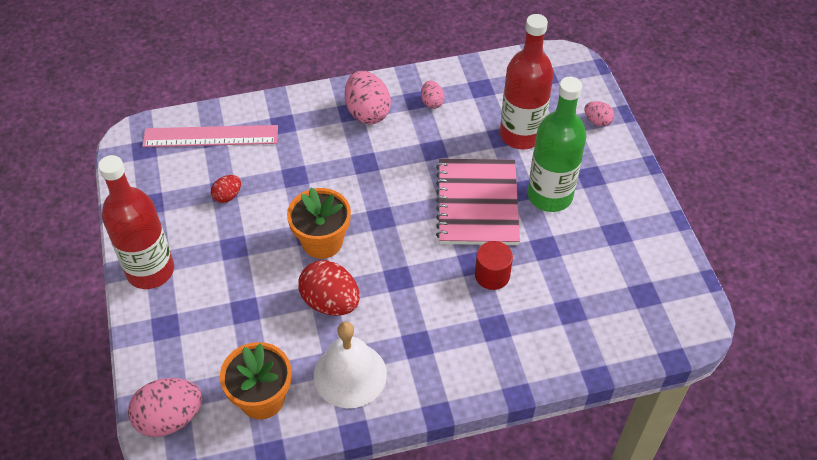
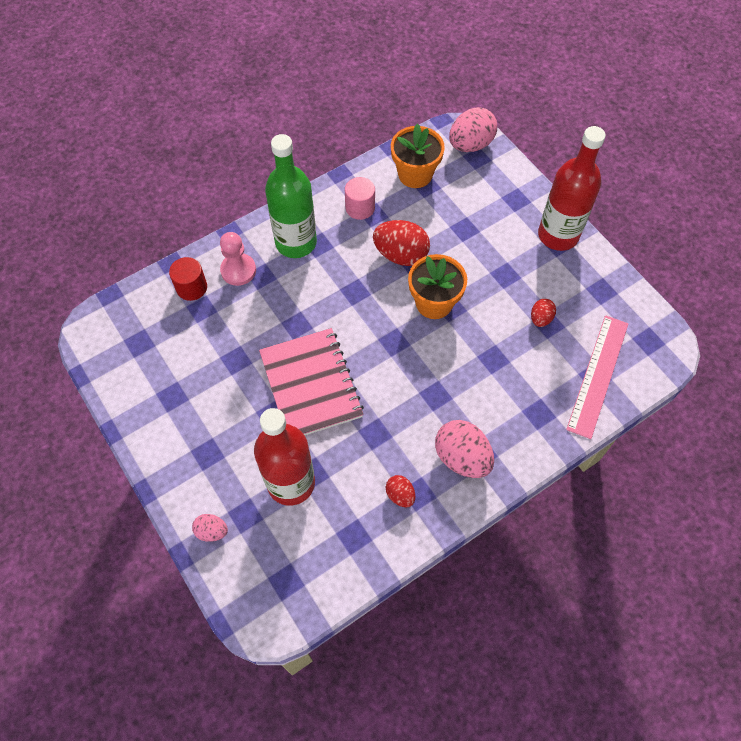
camera: 160 degrees right, 10 degrees up
(210, 136) = (598, 375): pink ruler -> pink ruler turned 45 degrees counterclockwise
(350, 374) = (360, 208): white bell -> pink cylinder
(432, 102) = (400, 495): pink egg -> red egg
(492, 275) = (276, 318): red cylinder -> red cylinder (191, 287)
(519, 341) = (238, 270): none -> pink pawn
(550, 196) = (243, 416): green bottle -> green bottle (296, 242)

